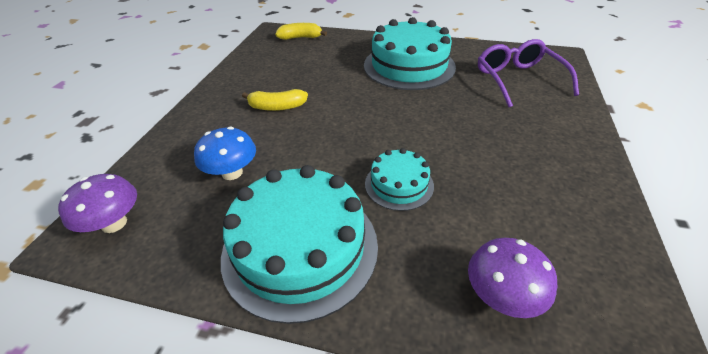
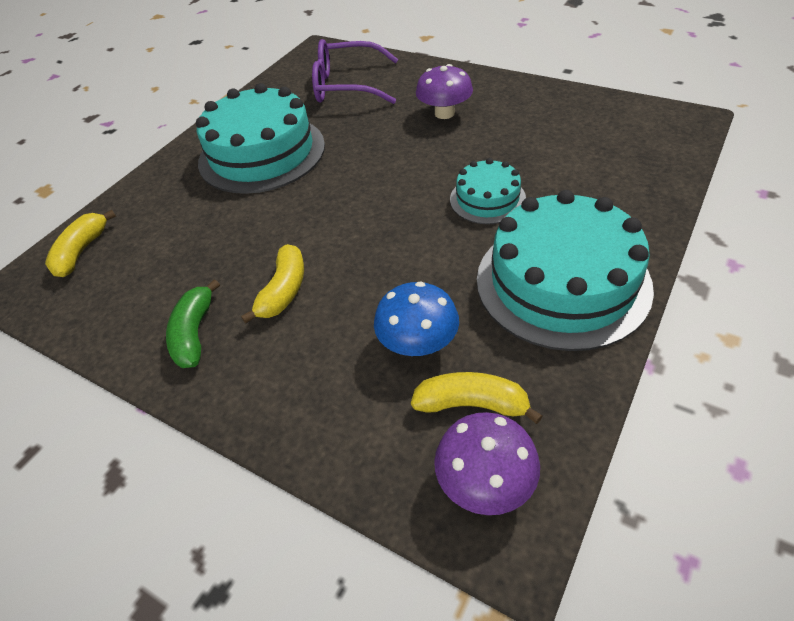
camera: 70 degrees left, 5 degrees up
(177, 208) = (472, 404): none -> yellow banana
(242, 86) = (194, 333): none -> green banana
(501, 295) = (629, 167): purple mushroom -> purple mushroom (444, 113)

